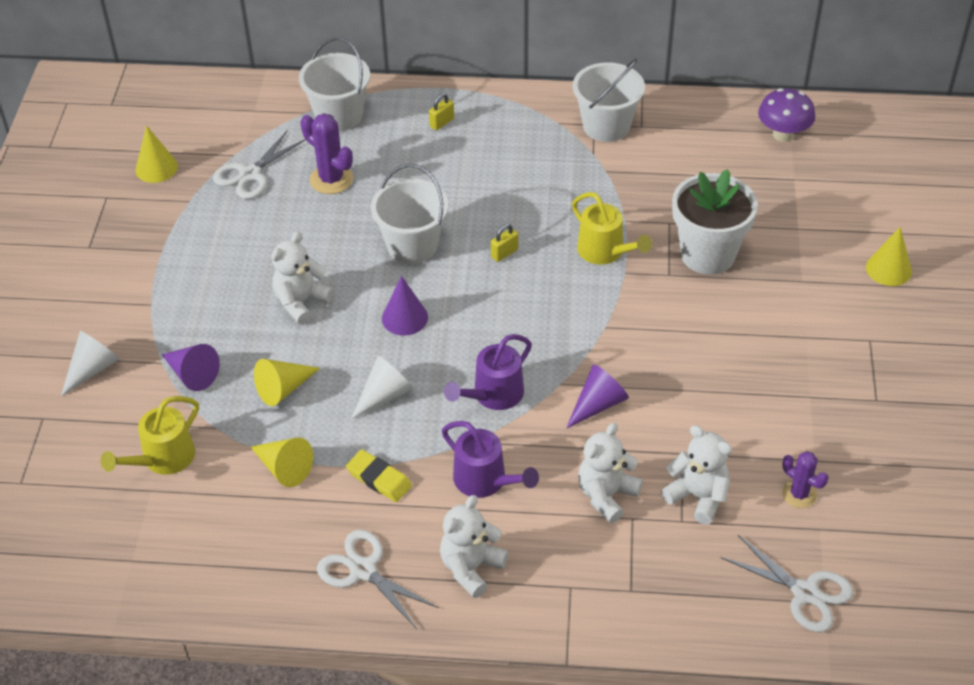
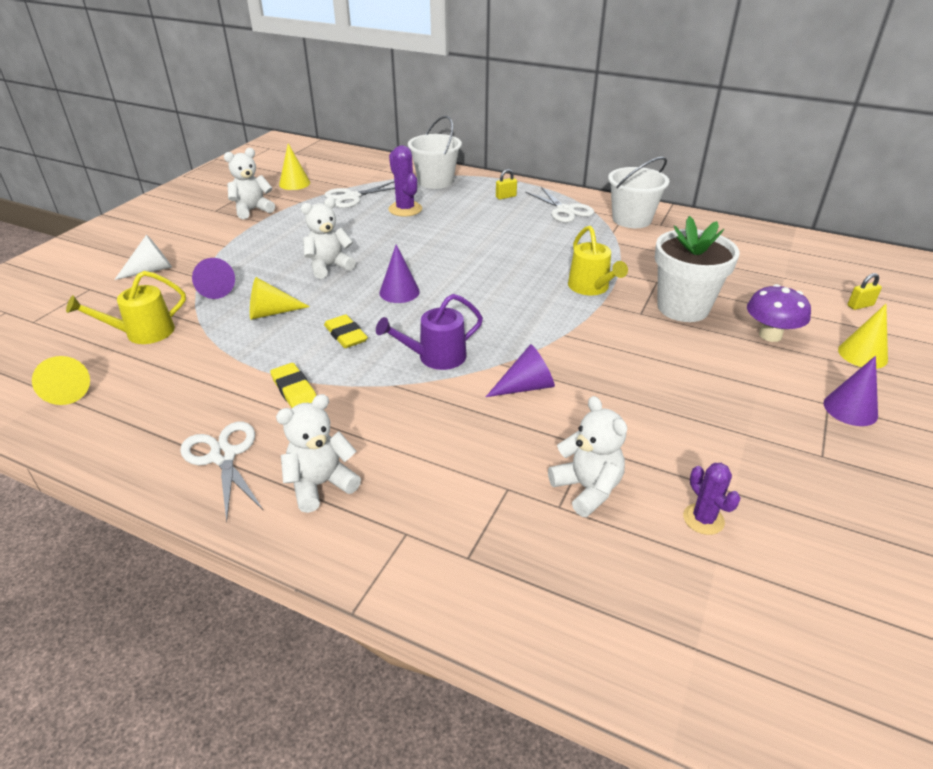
camera: 20 degrees right, 10 degrees down
(284, 468) = (225, 362): yellow cone -> yellow cone (67, 389)
(384, 395) = (345, 335): white cone -> yellow eraser
(412, 245) = (437, 253): white bucket -> none
(485, 480) = (385, 417): purple watering can -> none
(504, 253) = (506, 272): yellow padlock -> yellow padlock (860, 305)
(606, 495) = (492, 461): white teddy bear -> white teddy bear (252, 210)
(783, 134) = (783, 250): purple mushroom -> purple mushroom (770, 335)
(805, 593) = (673, 628): white scissors -> white scissors (565, 210)
(889, 340) = (850, 409): none -> purple cone

